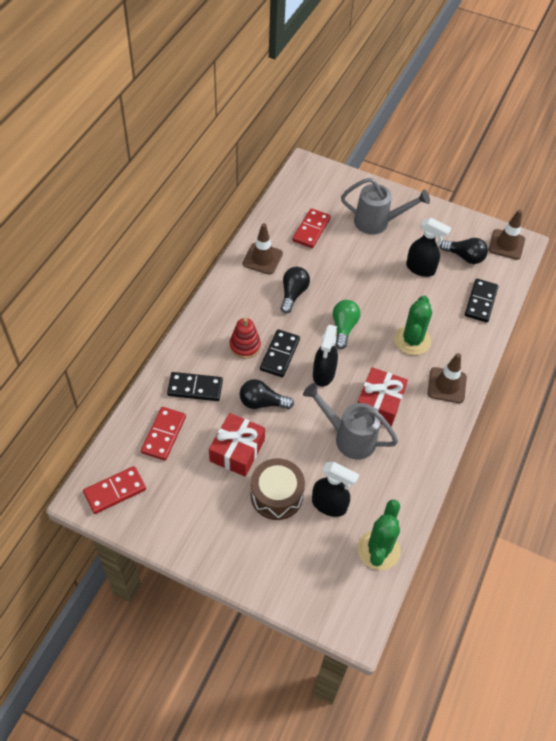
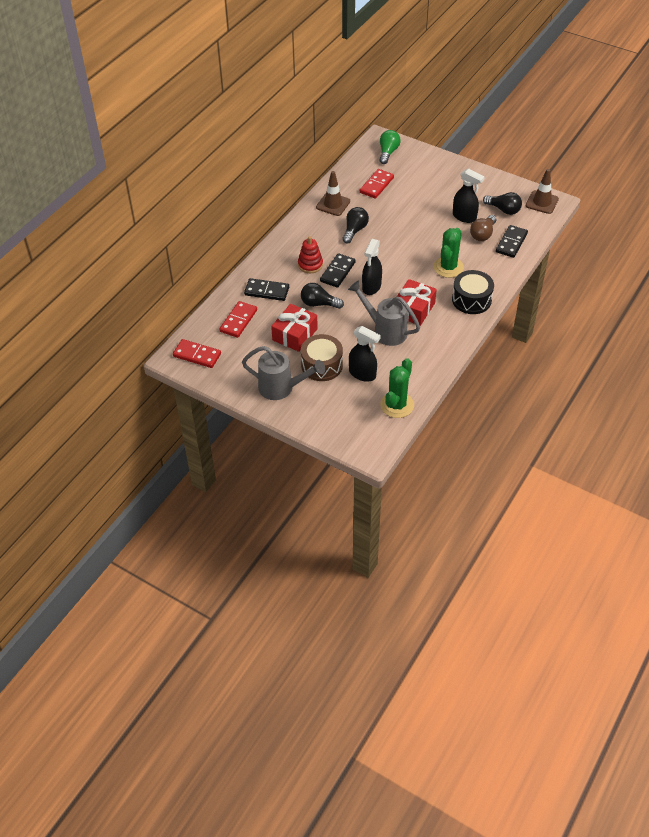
camera: 10 degrees right, 5 degrees down
(115, 491) = (197, 355): red domino -> red domino turned 45 degrees clockwise
(344, 327) = (393, 256): green light bulb -> green light bulb (388, 152)
(378, 223) = (434, 182): grey watering can -> grey watering can (282, 388)
(445, 292) = (483, 234): none -> brown light bulb
(447, 385) = (471, 300): brown traffic cone -> black drum

